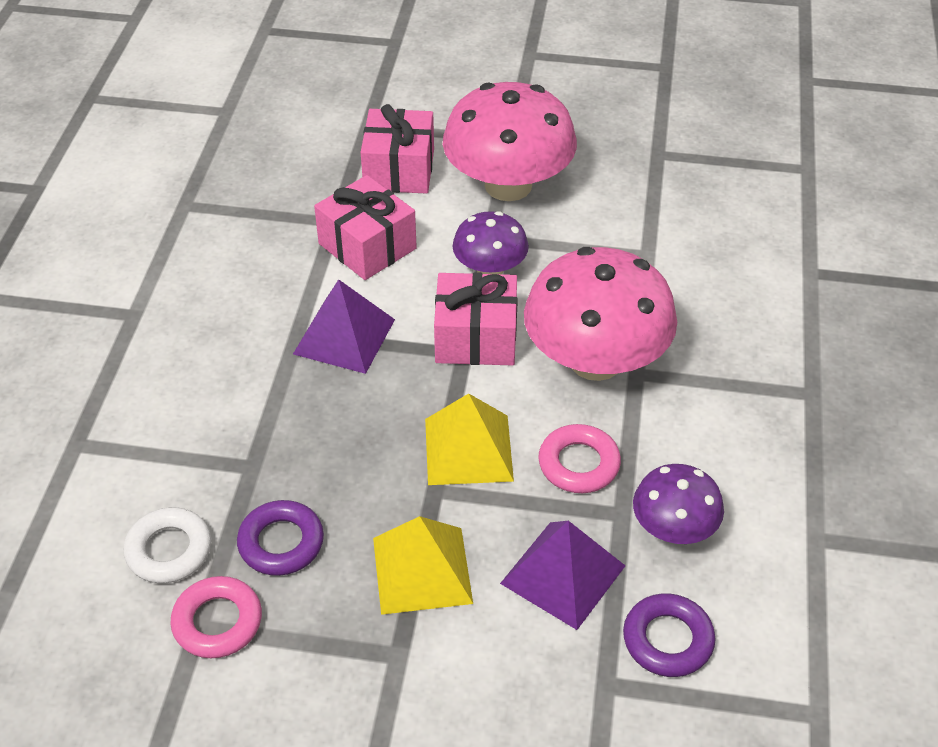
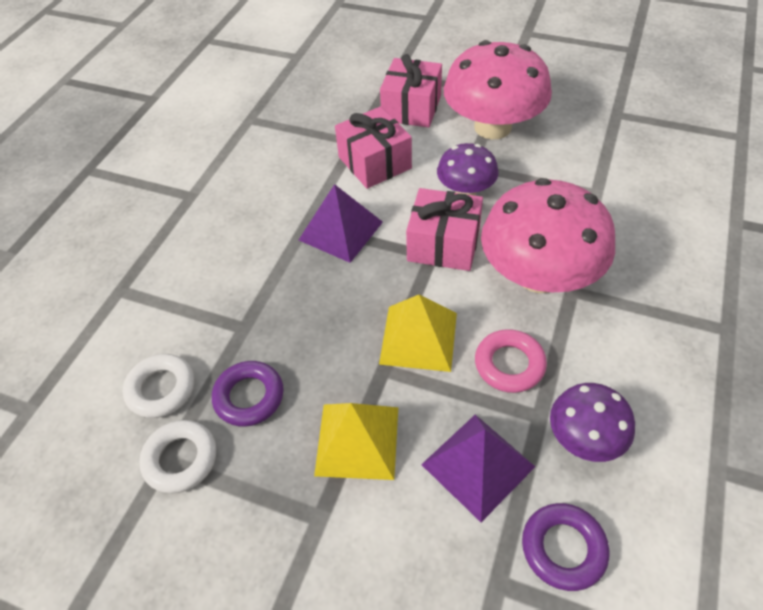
camera: 15 degrees right, 5 degrees up
(217, 622) = (181, 459): pink ring -> white ring

